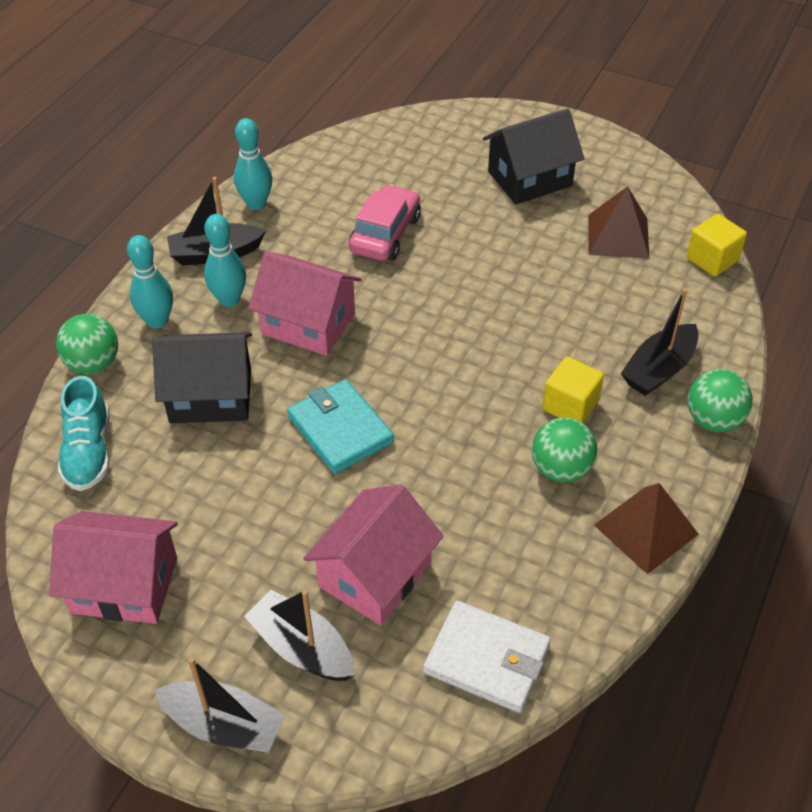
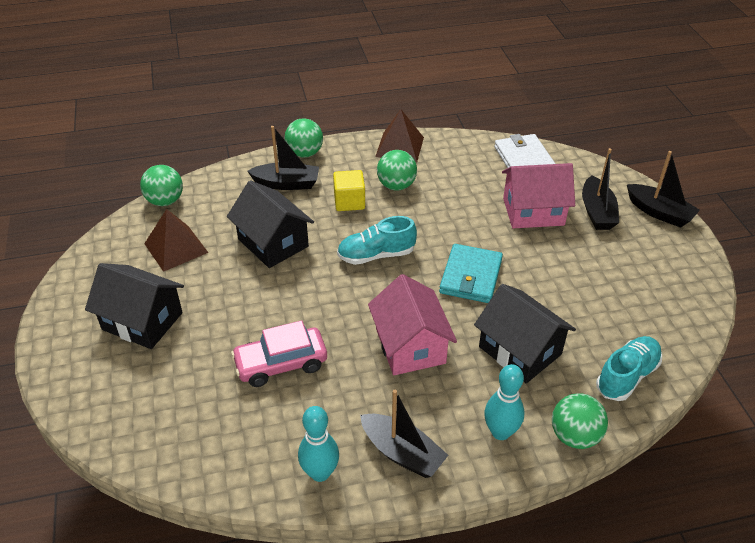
camera: 130 degrees left, 5 degrees down
(125, 585) = (662, 292): pink house -> none
(224, 725) = (659, 212): black boat -> black boat turned 150 degrees clockwise
(229, 299) = (436, 406): turquoise bowling pin -> none
(454, 374) = (376, 255): none -> turquoise shoe
(557, 306) = (273, 243): none -> black house
(712, 259) = (165, 201): yellow cube -> green ball

